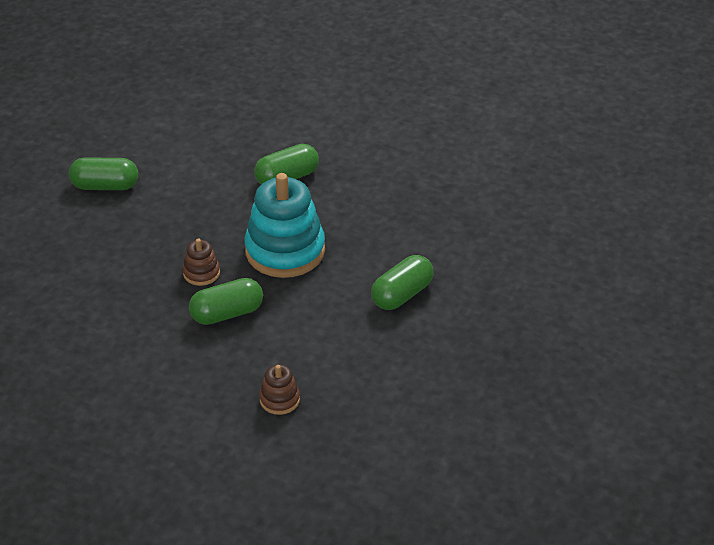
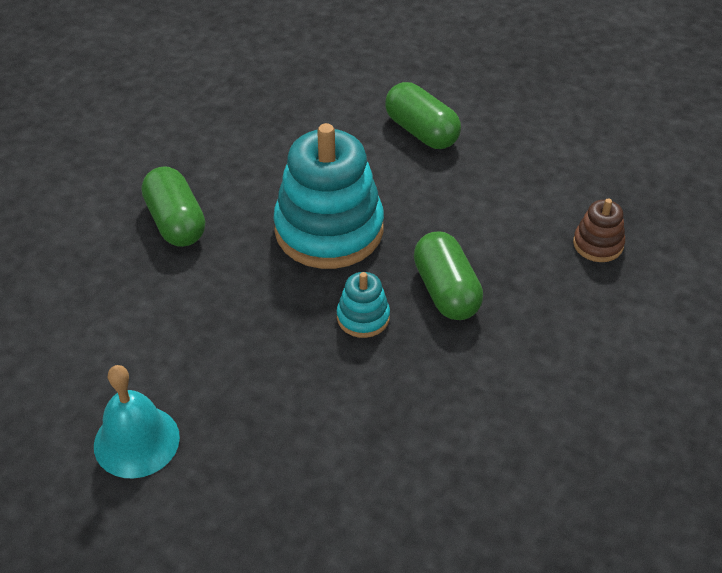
camera: 85 degrees left, 5 degrees up
(105, 186) = (136, 441): green capsule -> turquoise bell
(201, 273) = (363, 317): brown stacking toy -> turquoise stacking toy

